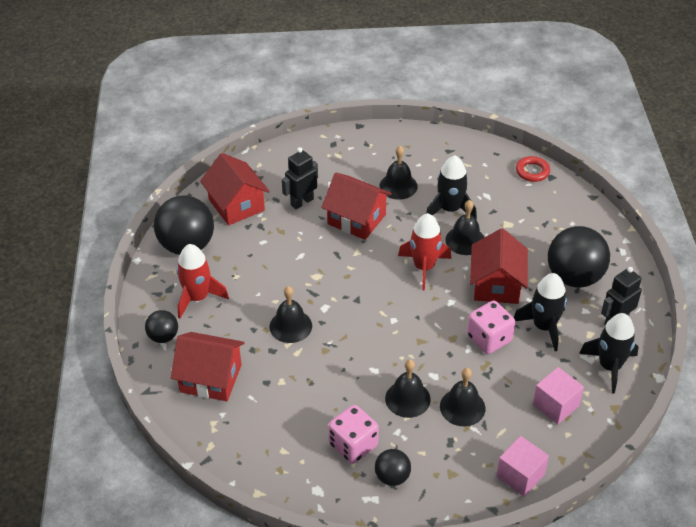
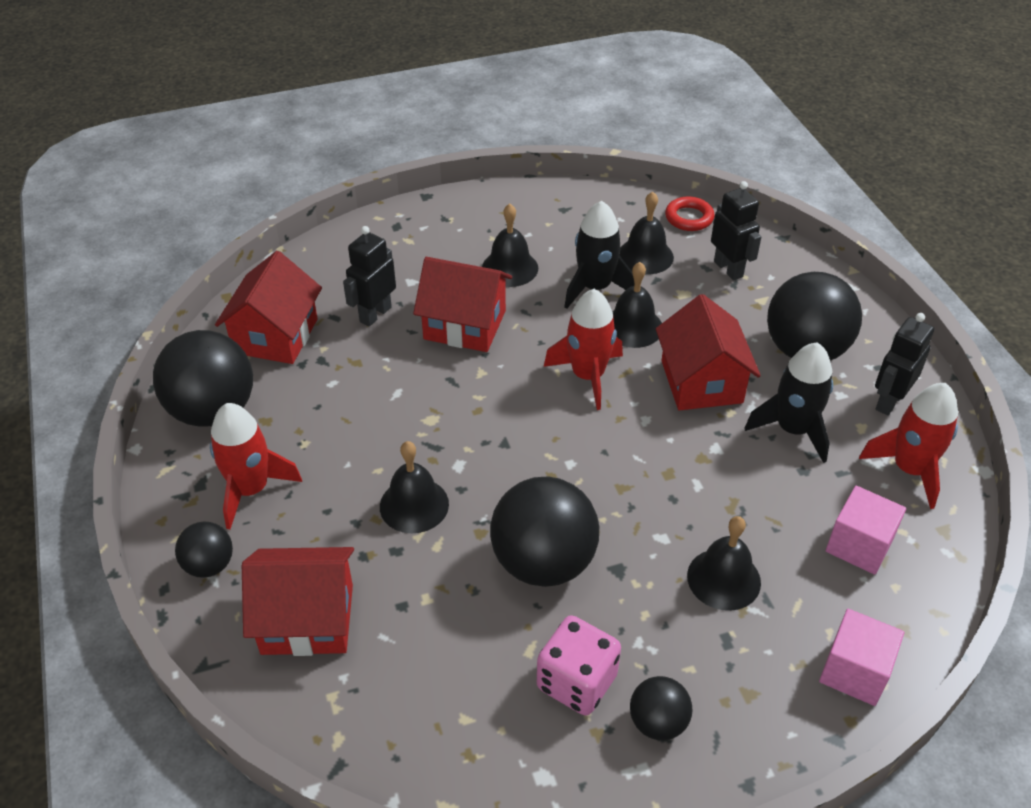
camera: 15 degrees left, 0 degrees up
(236, 205) = (276, 336): red house -> red house turned 60 degrees clockwise
(357, 375) = (543, 562): none -> black ball
(407, 398) = (635, 583): black bell -> black bell (645, 256)
(489, 338) = (722, 463): pink dice -> none
(545, 212) = (728, 269): none -> black robot
(609, 366) = (910, 469): black rocket -> red rocket

